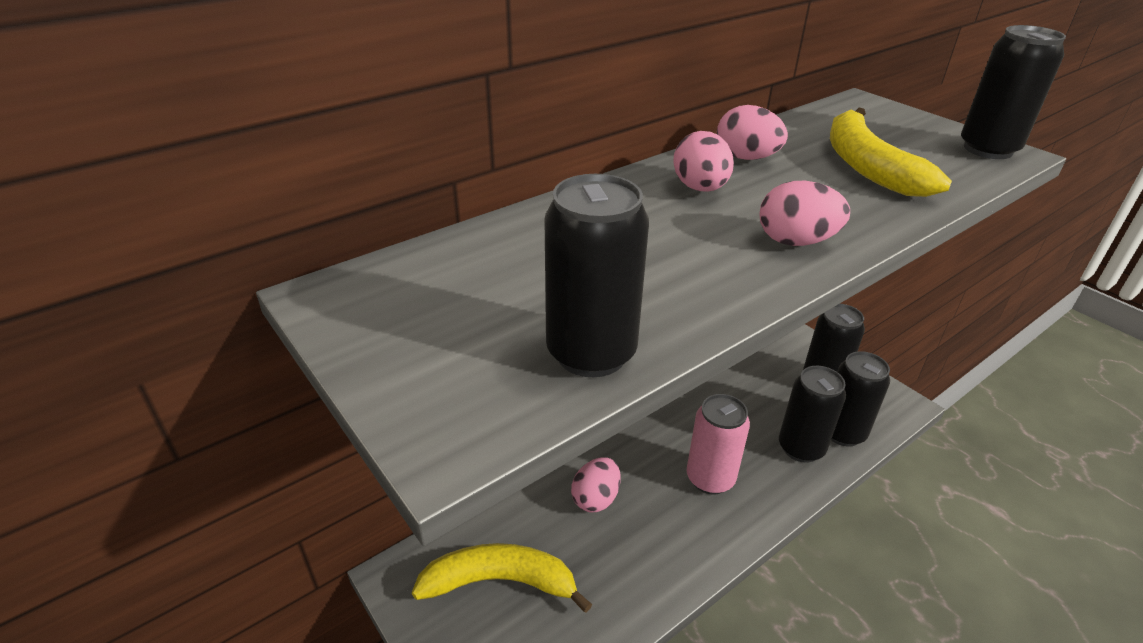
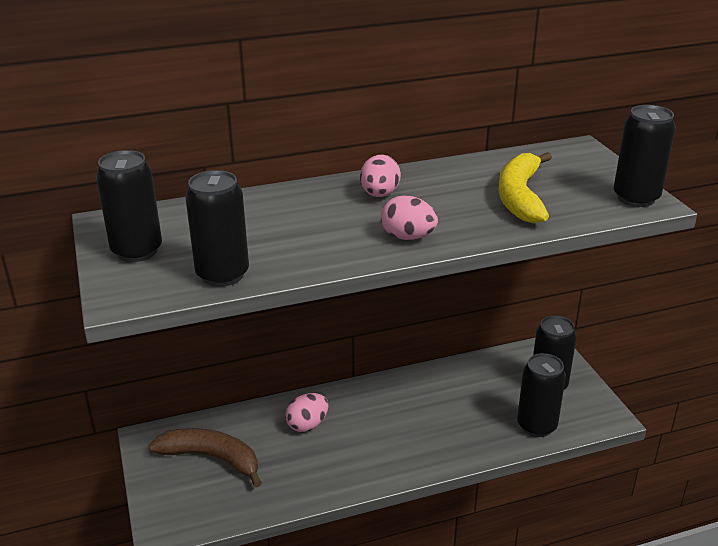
camera: 20 degrees right, 5 degrees down
(500, 582) = (212, 458): yellow banana -> brown banana
(710, 478) = (403, 432): pink can -> none
(746, 158) = (435, 178): pink egg -> none
(801, 448) = (492, 428): black can -> black can (137, 251)

